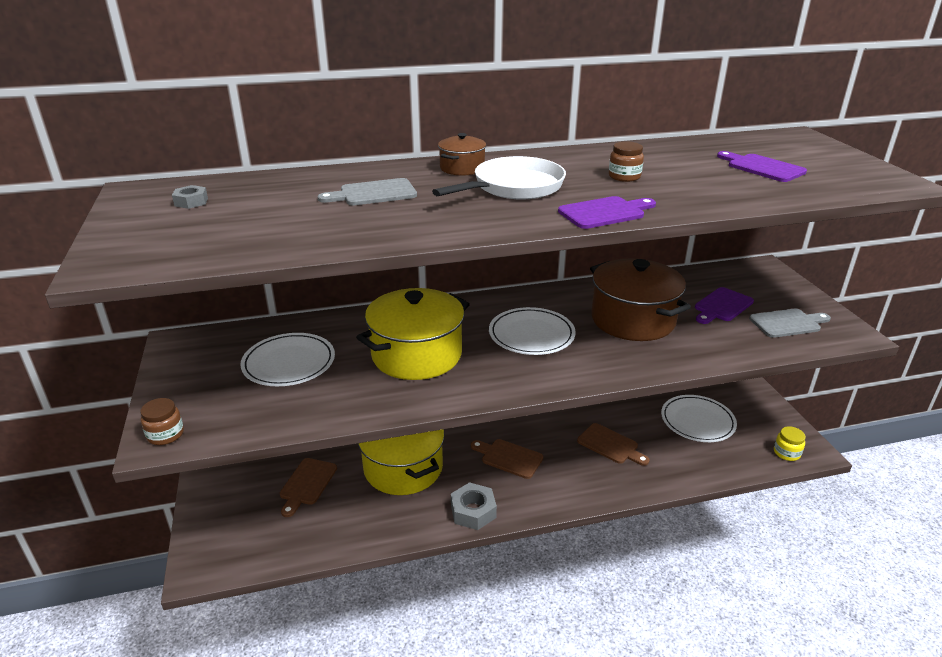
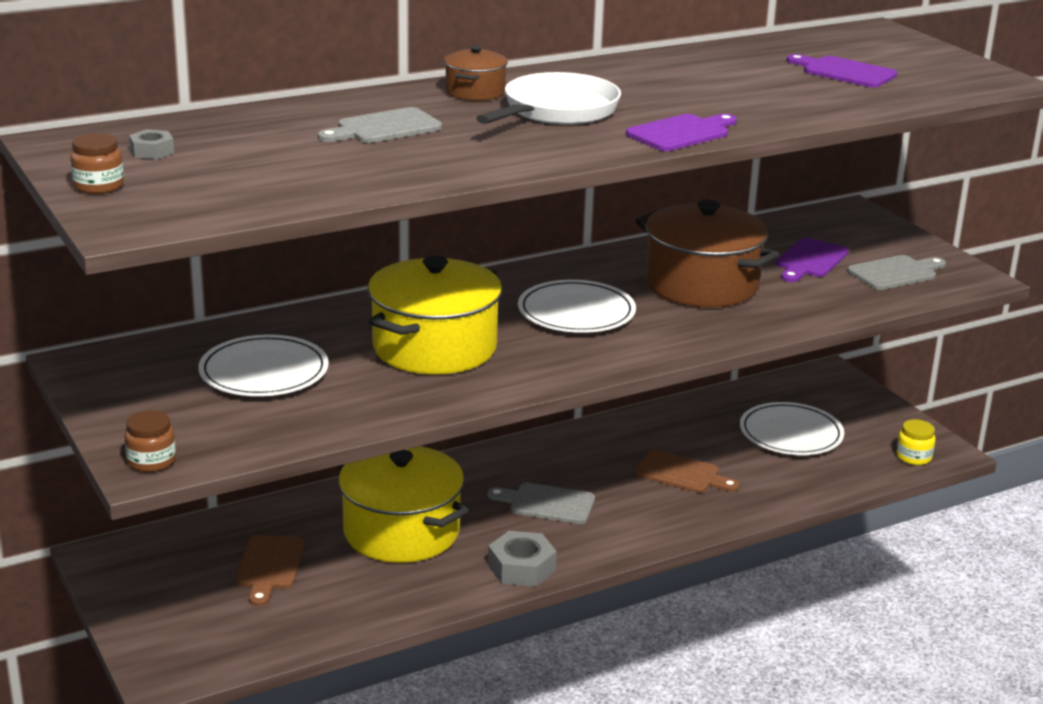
camera: 15 degrees left, 5 degrees down
(509, 458) = (547, 503): brown cutting board -> grey cutting board
(624, 177) = (684, 91): brown jar -> brown jar (99, 186)

